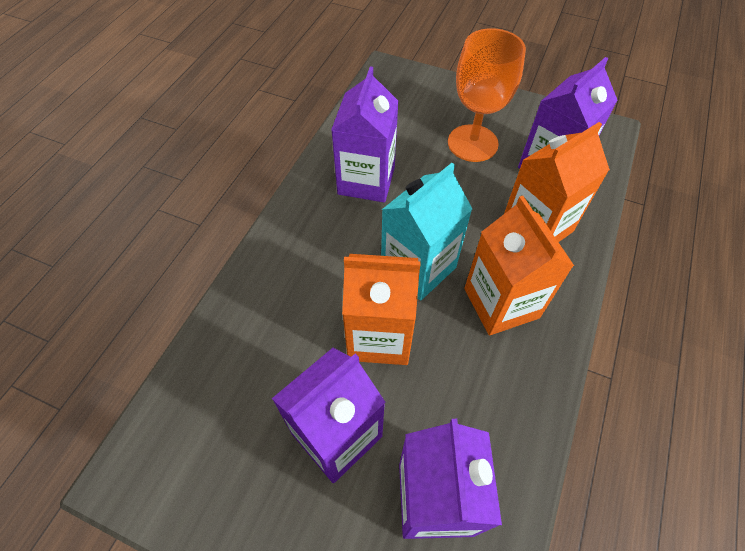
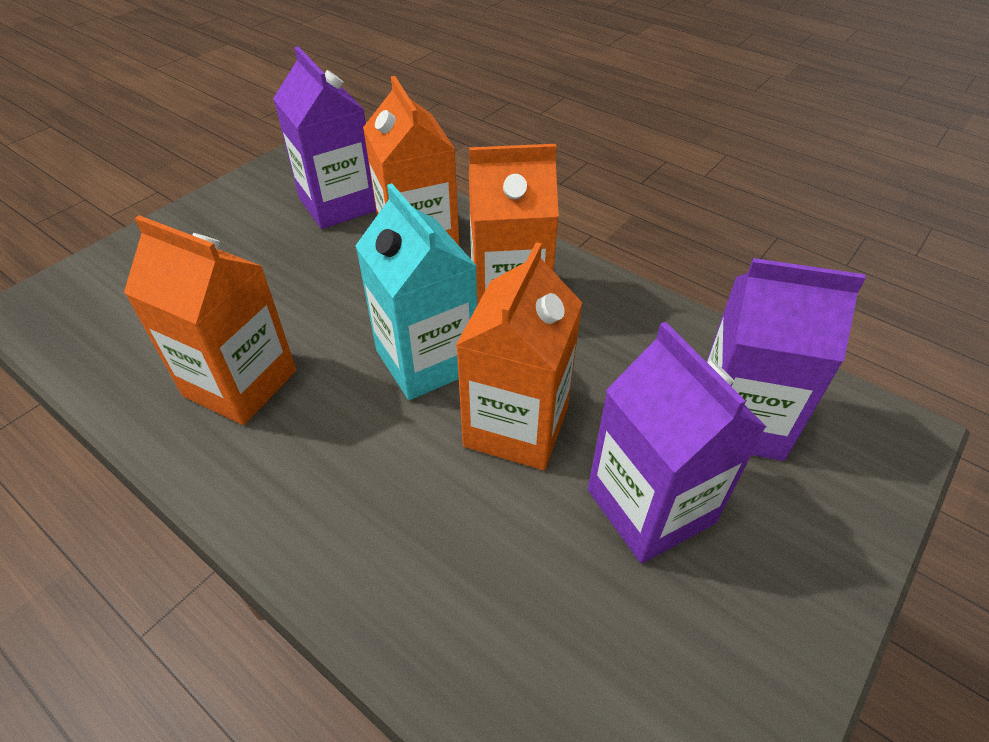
camera: 75 degrees left, 10 degrees down
(366, 180) = (240, 383): purple carton -> orange carton
(472, 143) = (253, 256): orange goblet -> none

